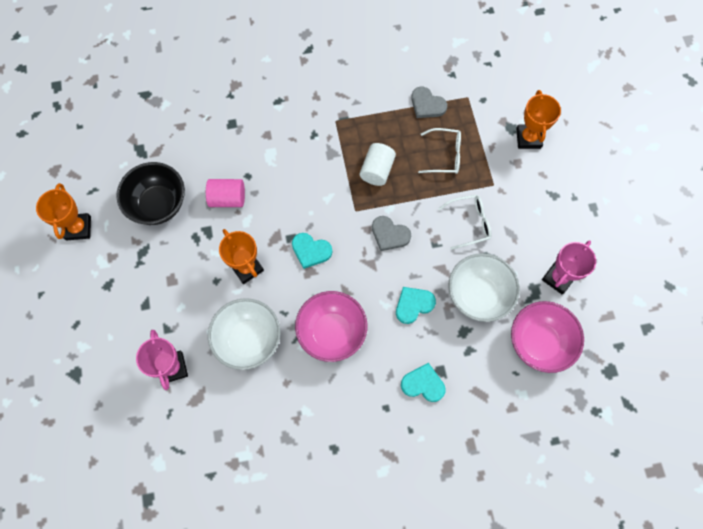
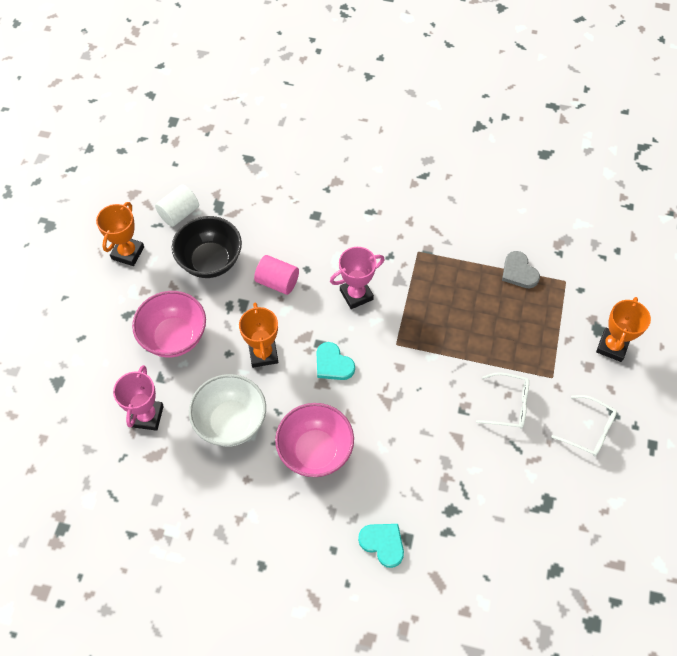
camera: 25 degrees right, 10 degrees down
(377, 170) = (437, 314): white cylinder -> white cylinder (179, 213)
(389, 234) = (419, 381): grey heart -> none
(413, 305) = (411, 460): turquoise heart -> none
(444, 155) = (513, 328): white glasses -> white glasses (588, 430)
(478, 295) = (483, 480): white bowl -> none
(538, 342) = (526, 558): pink bowl -> pink bowl (174, 337)
(558, 278) = (579, 501): pink trophy -> pink trophy (356, 295)

